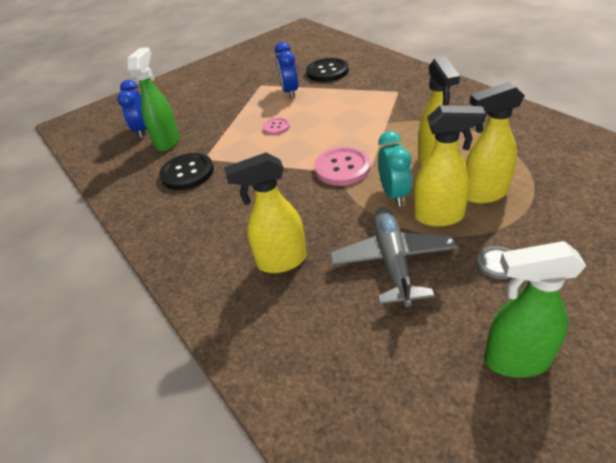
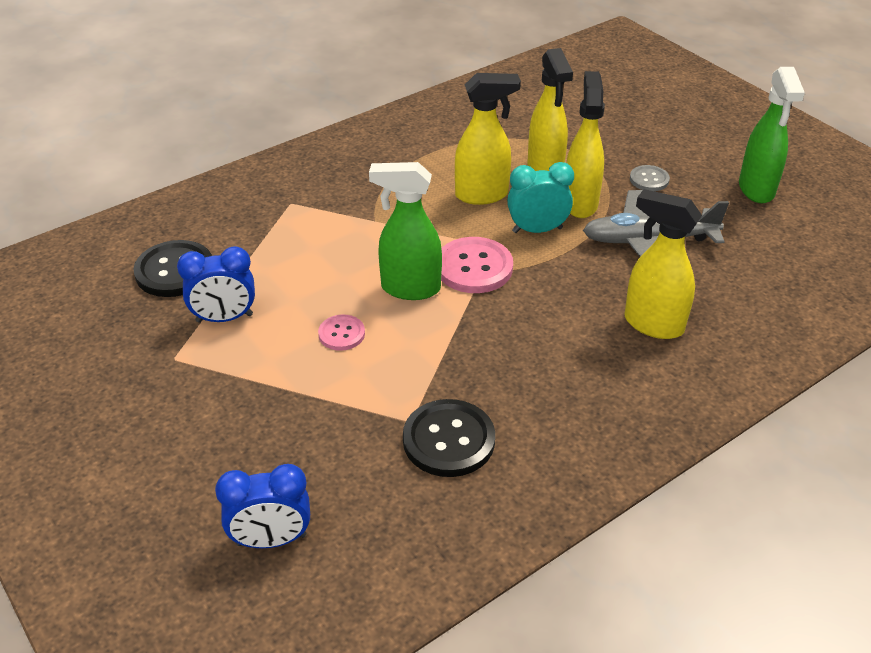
camera: 95 degrees left, 0 degrees up
(168, 142) = (335, 485): green spray bottle -> green spray bottle (409, 288)
(281, 261) = (652, 324): yellow spray bottle -> yellow spray bottle turned 135 degrees clockwise

